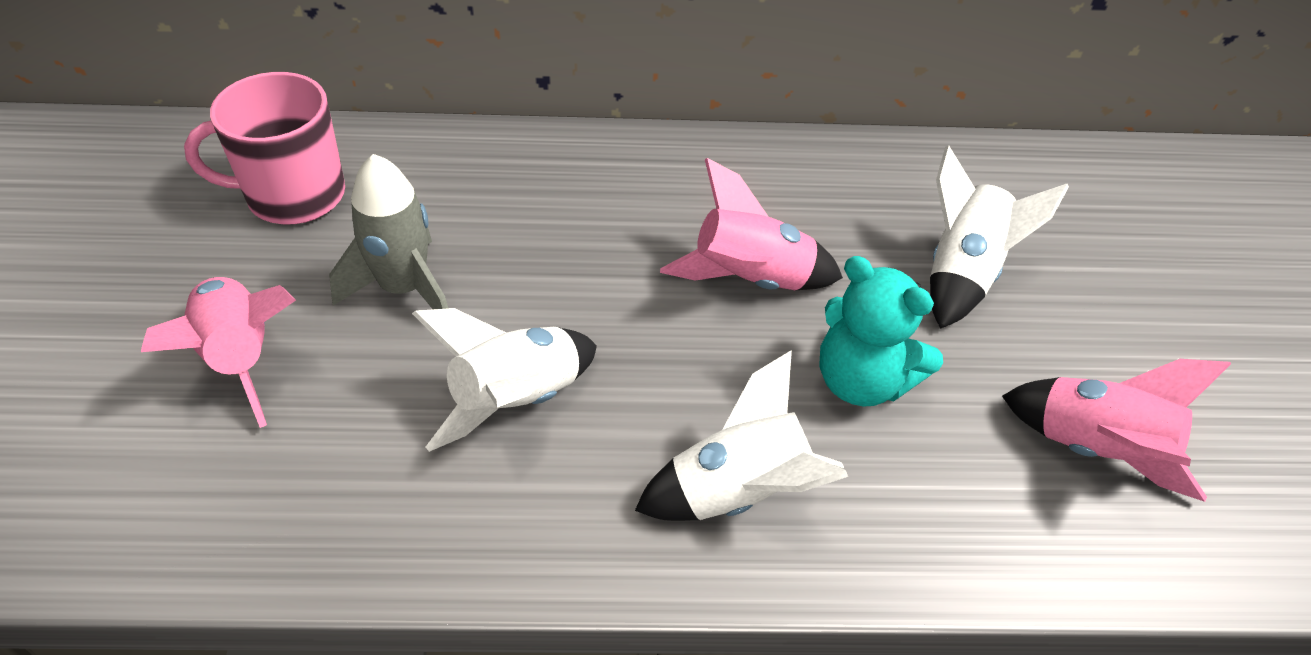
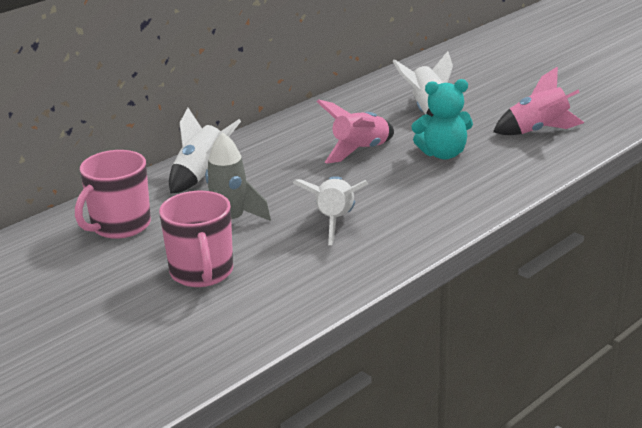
camera: 40 degrees left, 20 degrees down
(240, 358) = (202, 272): pink rocket -> pink mug
(739, 492) = (451, 198): white rocket -> white rocket (201, 176)

